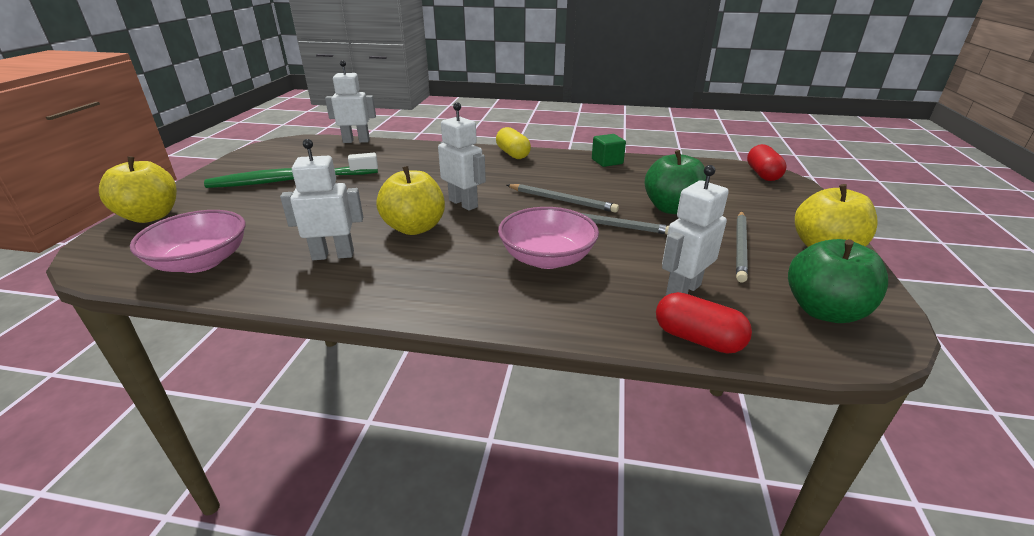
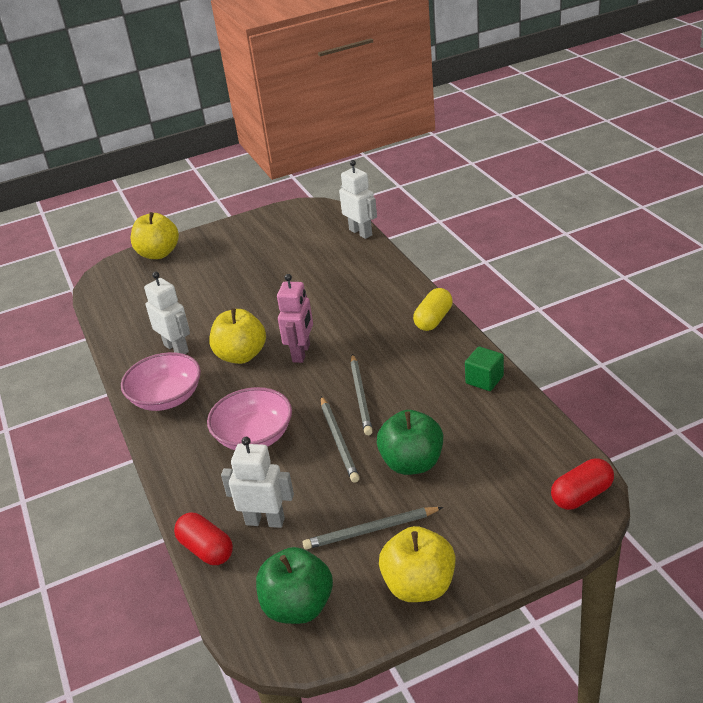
camera: 60 degrees right, 5 degrees up
(201, 262) = (128, 310): pink bowl -> pink bowl (166, 398)
(292, 180) = (258, 260): green toothbrush -> none
(463, 203) = (301, 353): white robot -> pink robot
(697, 339) = (206, 549): red capsule -> red capsule turned 45 degrees counterclockwise

